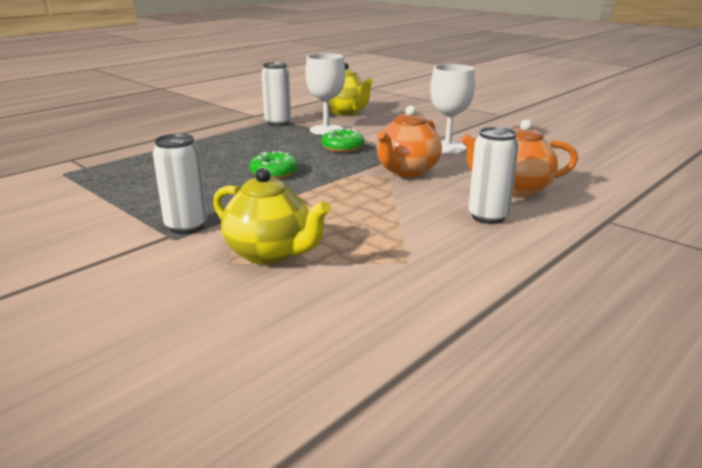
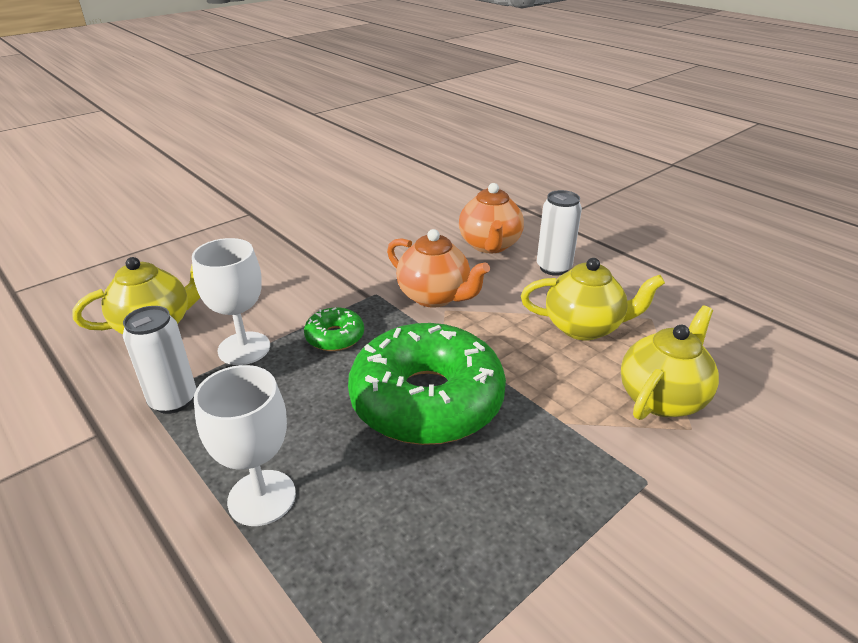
camera: 85 degrees left, 10 degrees up
(186, 226) = (612, 474): white can -> none
(274, 173) = (427, 400): green donut -> green donut, size x2.28
(378, 226) = (584, 327): none -> yellow teapot
(447, 148) = (360, 262): white goblet -> white goblet (262, 497)

